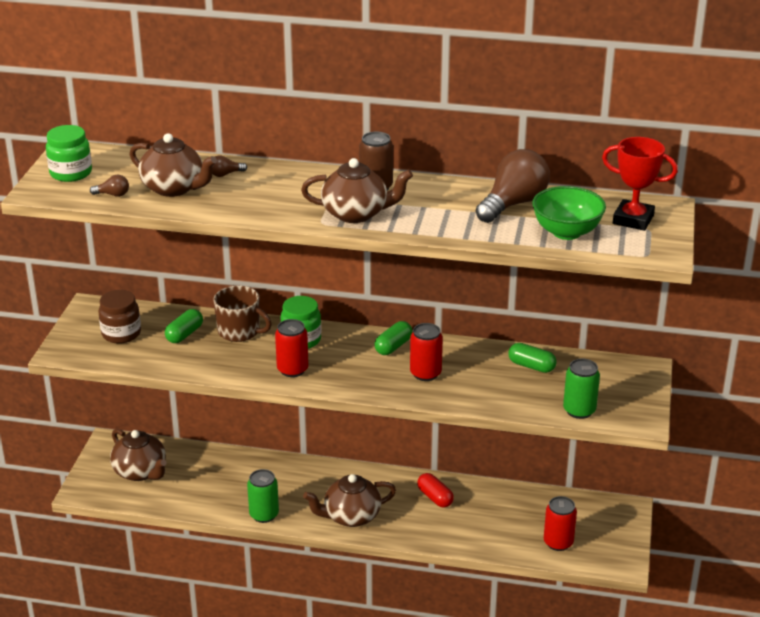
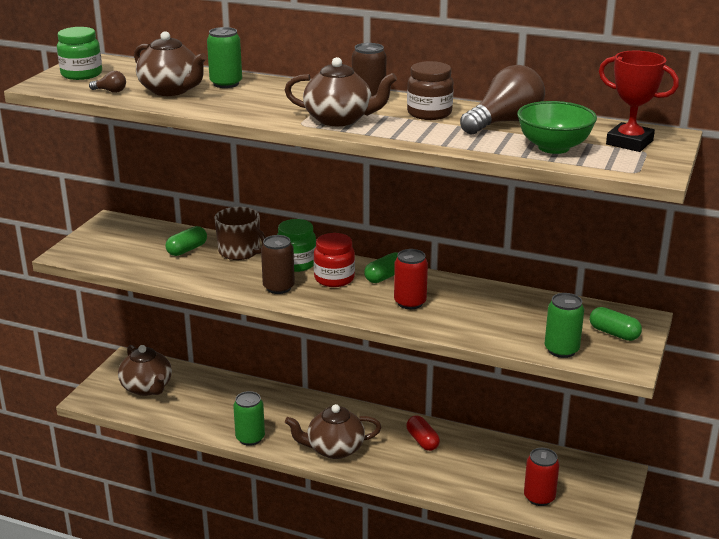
camera: 10 degrees right, 5 degrees down
(121, 334) = (128, 244): brown jar -> brown jar (429, 113)
(225, 174) = (226, 84): brown light bulb -> green can
(292, 369) = (278, 287): red can -> brown can
(344, 353) = (334, 278): none -> red jar
(531, 366) = (521, 306): green capsule -> green capsule (614, 333)

